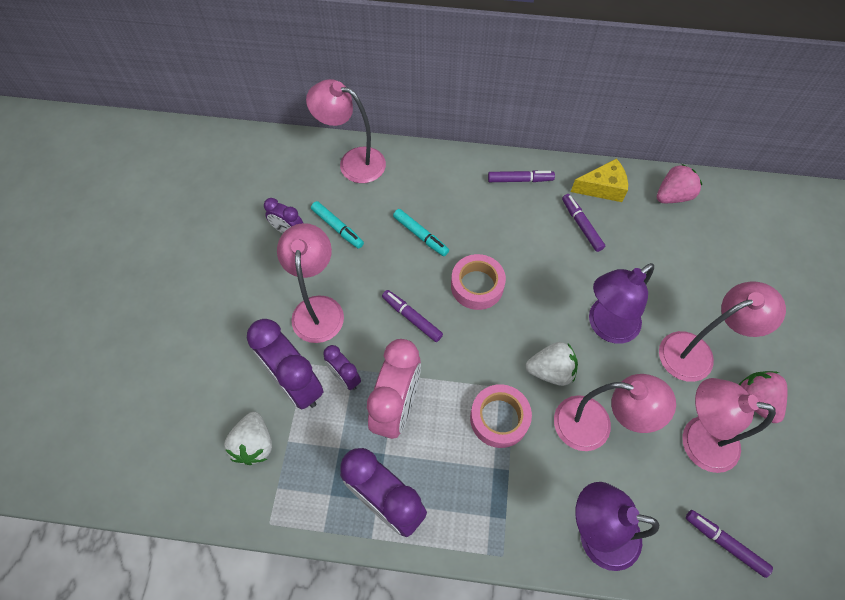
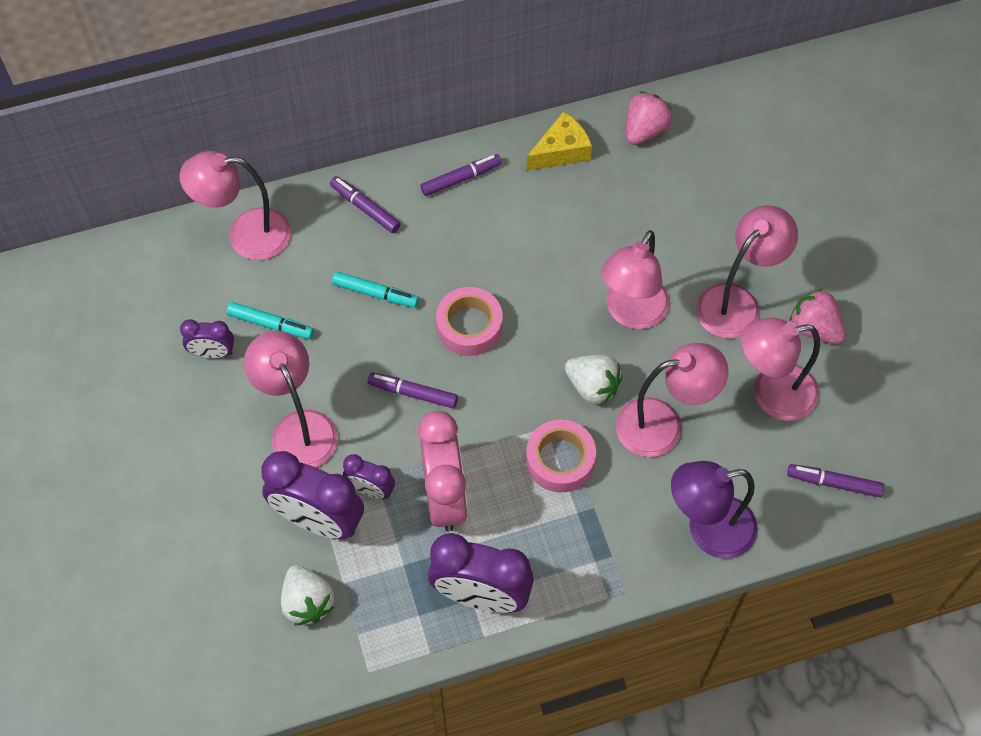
camera: 25 degrees left, 0 degrees up
(550, 371) = (592, 387): white strawberry -> white strawberry turned 60 degrees clockwise
(581, 225) = (556, 207): purple marker -> purple marker (365, 208)
(606, 326) = (631, 313): purple lamp -> pink lamp

